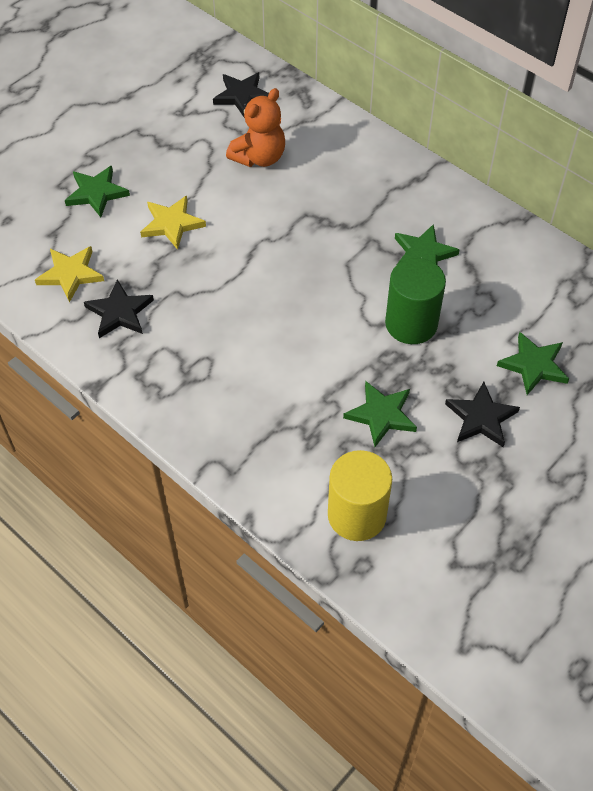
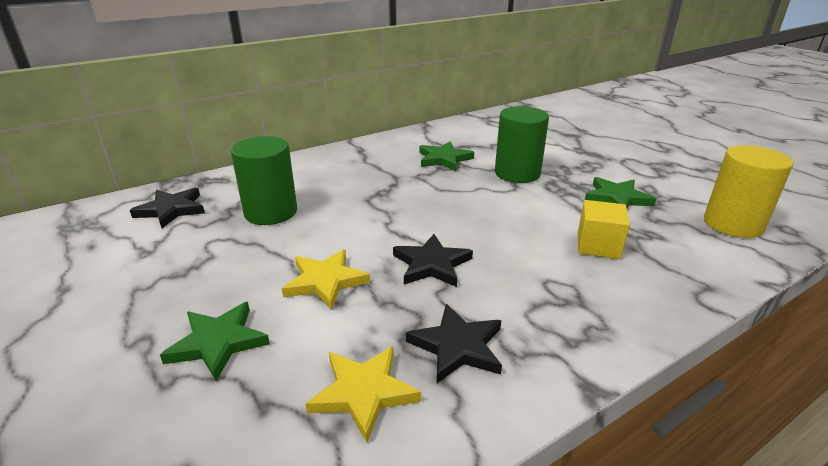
camera: 75 degrees left, 25 degrees down
(259, 157) = (271, 212): orange teddy bear -> green cylinder
(276, 395) = (598, 245): none -> yellow cube
(481, 418) = (614, 163): black star -> black star (432, 264)
(533, 365) = (564, 141): green star -> none

